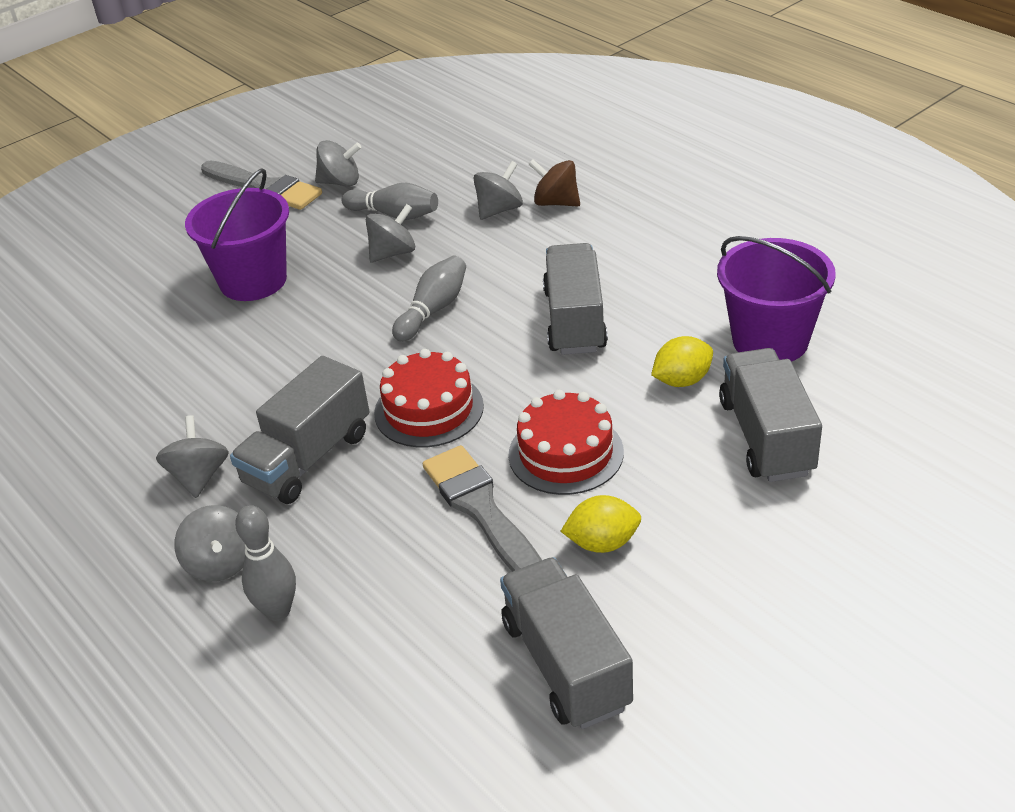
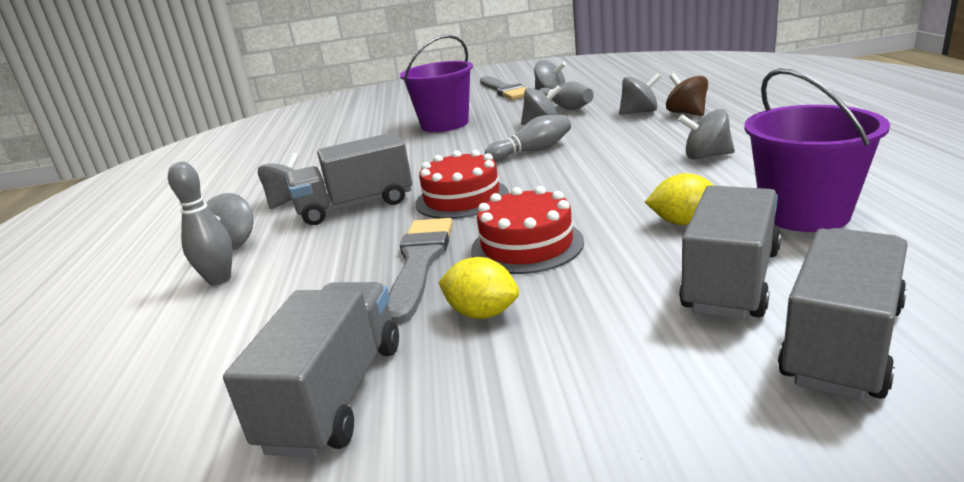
camera: 35 degrees right, 15 degrees down
(575, 320) = (629, 172): grey truck -> grey truck (842, 343)
(632, 277) = (706, 156): none -> grey spinning top

